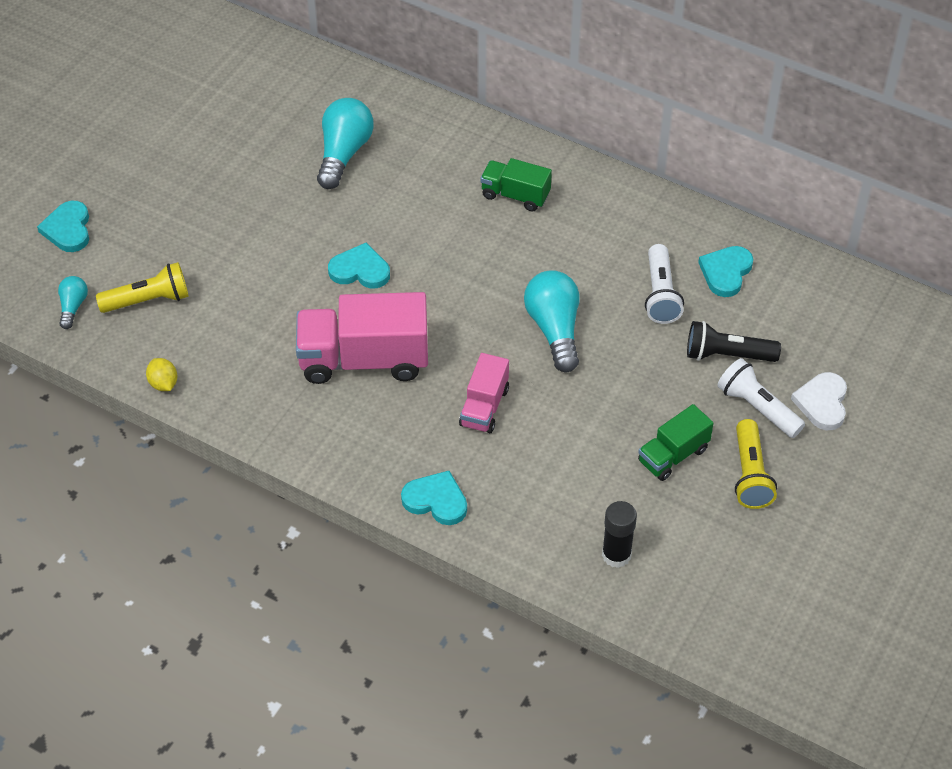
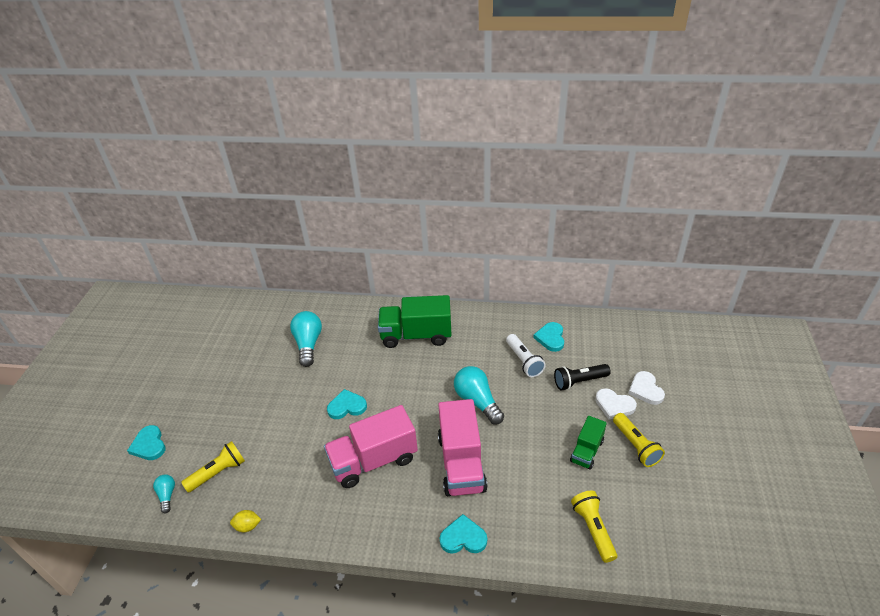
camera: 20 degrees left, 10 degrees down
(163, 383) = (248, 526): yellow lemon -> yellow lemon turned 45 degrees counterclockwise
(484, 407) = (461, 463): pink truck -> pink truck, size x1.82
(515, 195) = (416, 335): green truck -> green truck, size x1.82
(616, 555) = (593, 529): black glue stick -> yellow flashlight
(757, 408) = (614, 405): white flashlight -> white heart

